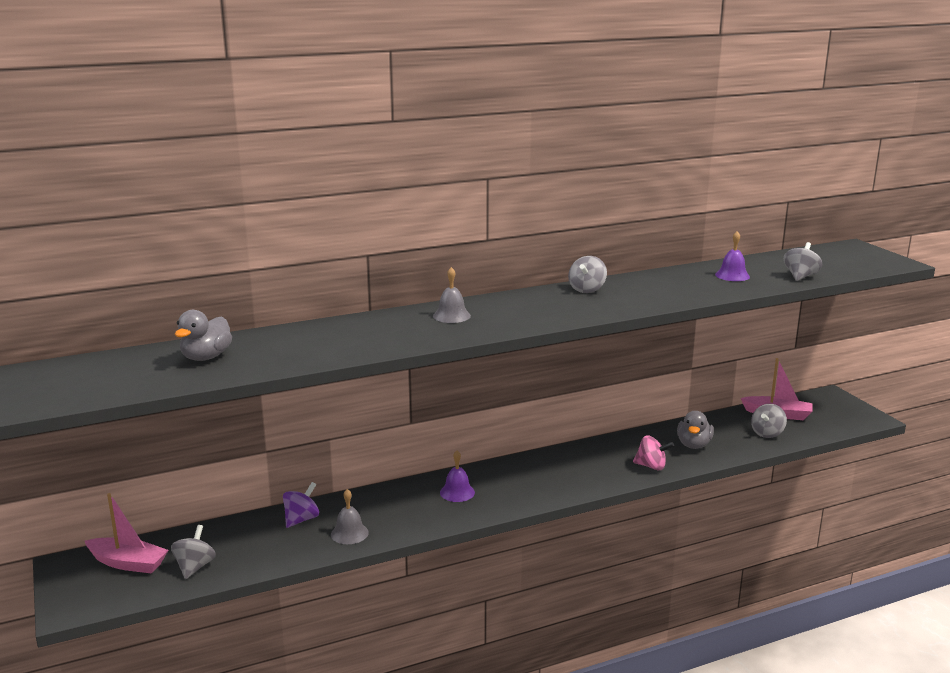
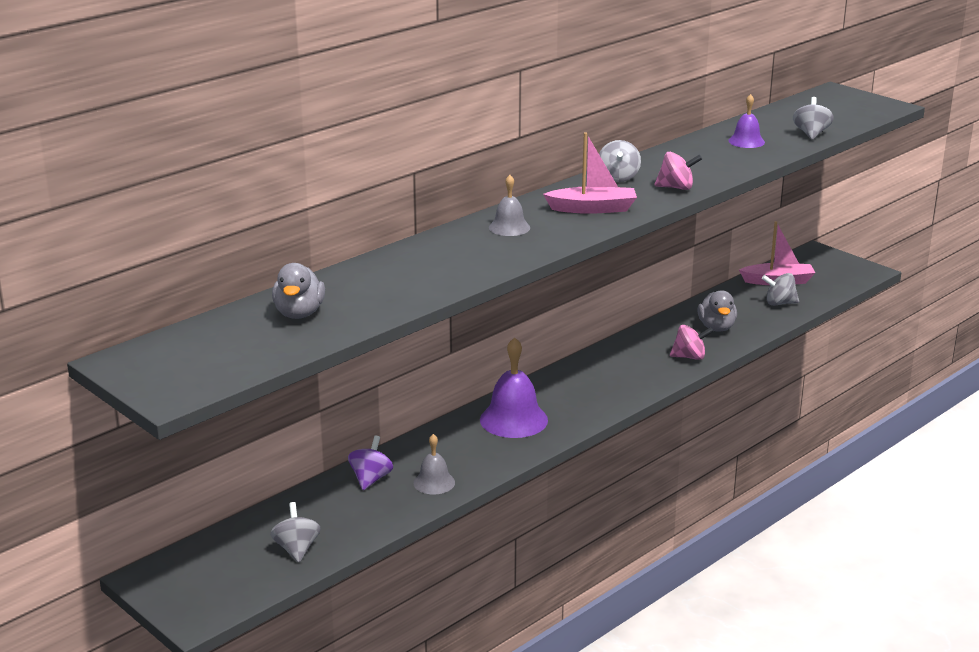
camera: 20 degrees left, 5 degrees up
(128, 563) = (218, 561): pink boat -> pink boat (593, 209)
(457, 492) = (513, 420): purple bell -> purple bell, size x1.75
(631, 304) = (676, 187): none -> pink spinning top
(767, 433) = (779, 303): grey spinning top -> grey spinning top turned 75 degrees clockwise

